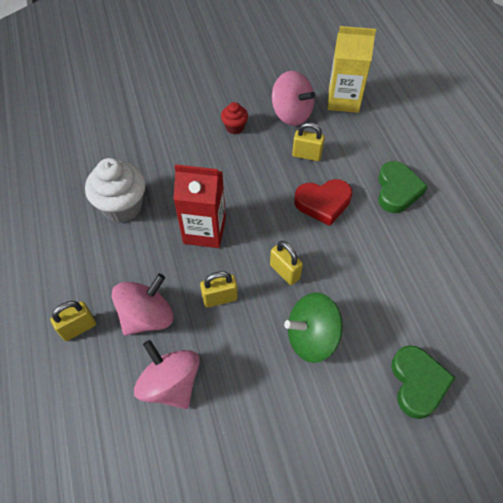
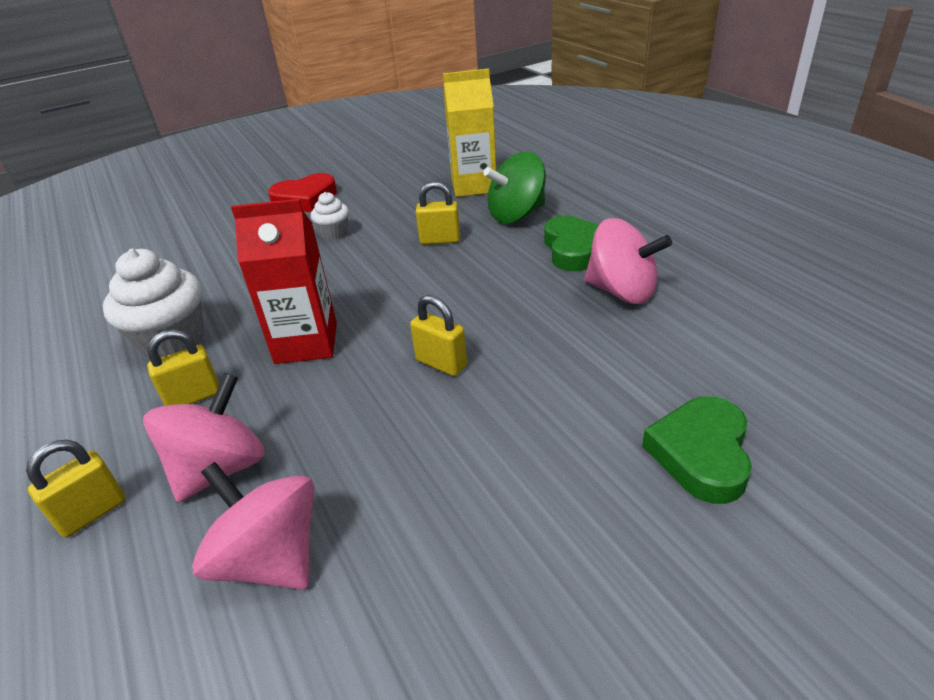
camera: 10 degrees left, 20 degrees down
(220, 298) = (343, 417): yellow padlock -> yellow padlock (194, 397)
(234, 127) = (334, 233): red cupcake -> white cupcake
(291, 114) = (409, 208): pink spinning top -> pink spinning top (622, 291)
(311, 337) = (507, 433): green spinning top -> green spinning top (516, 215)
(323, 203) = (477, 280): red heart -> red heart (305, 199)
(417, 383) = (701, 454): green heart -> green heart turned 150 degrees counterclockwise

